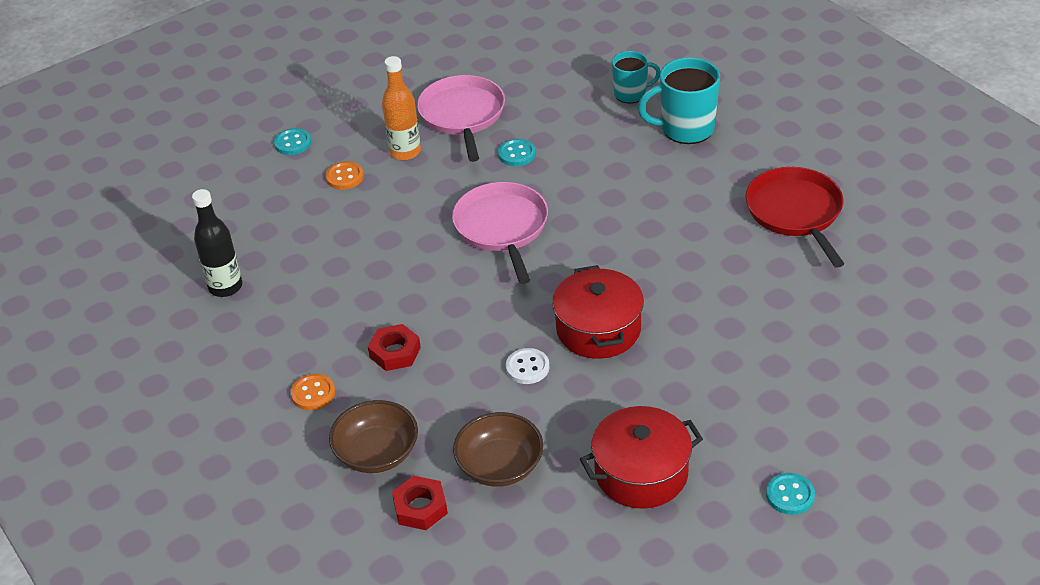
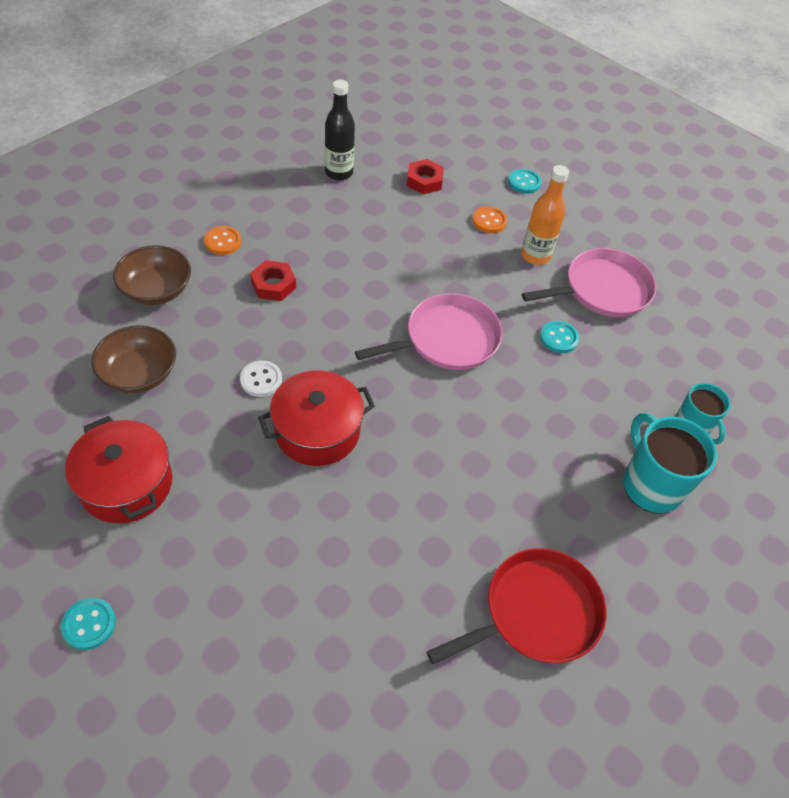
camera: 70 degrees right, 10 degrees up
(420, 507) = (95, 326): red nut -> red nut (424, 181)

